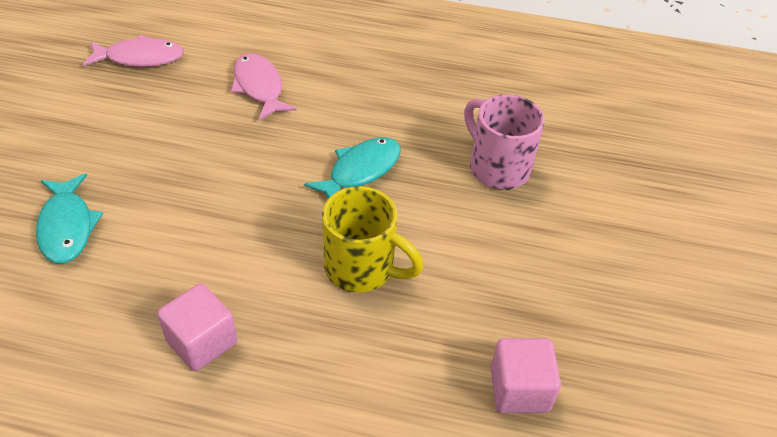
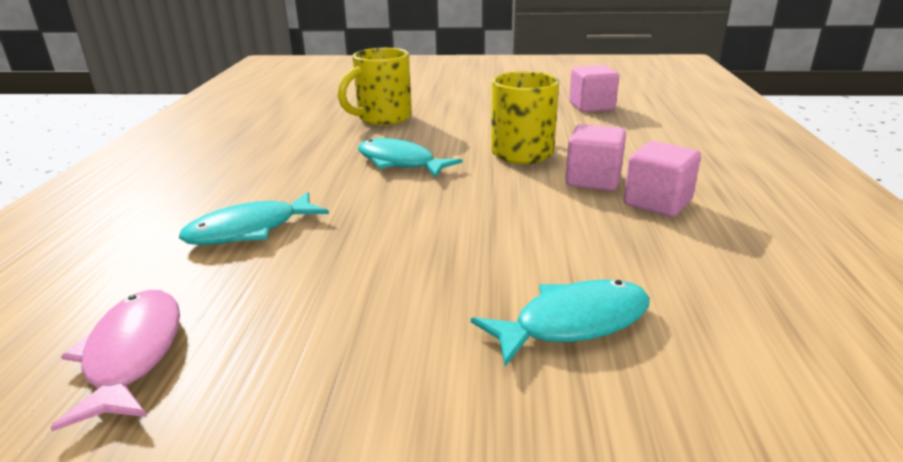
camera: 95 degrees left, 20 degrees down
(259, 87) = (250, 230): pink fish -> turquoise fish
(270, 307) = (593, 180): none -> pink cube
(497, 167) = (382, 118): pink mug -> yellow mug

